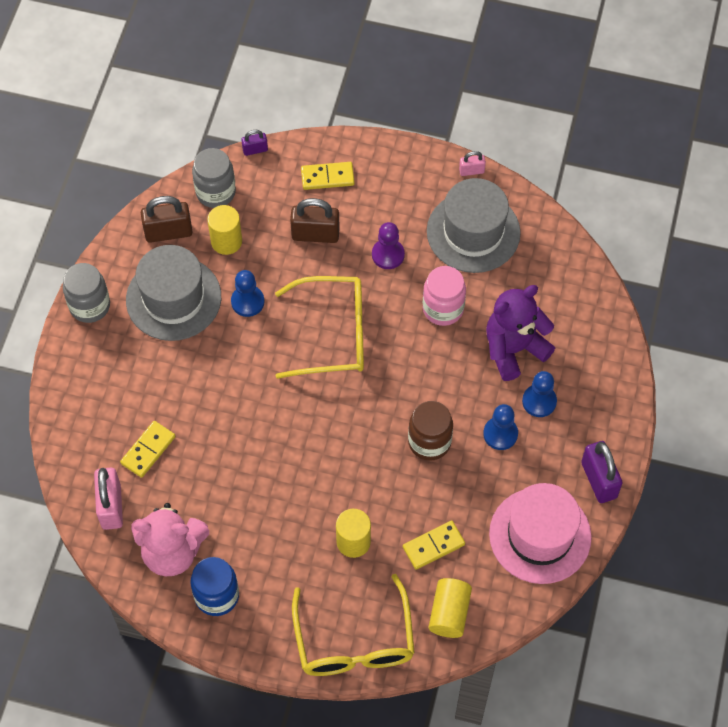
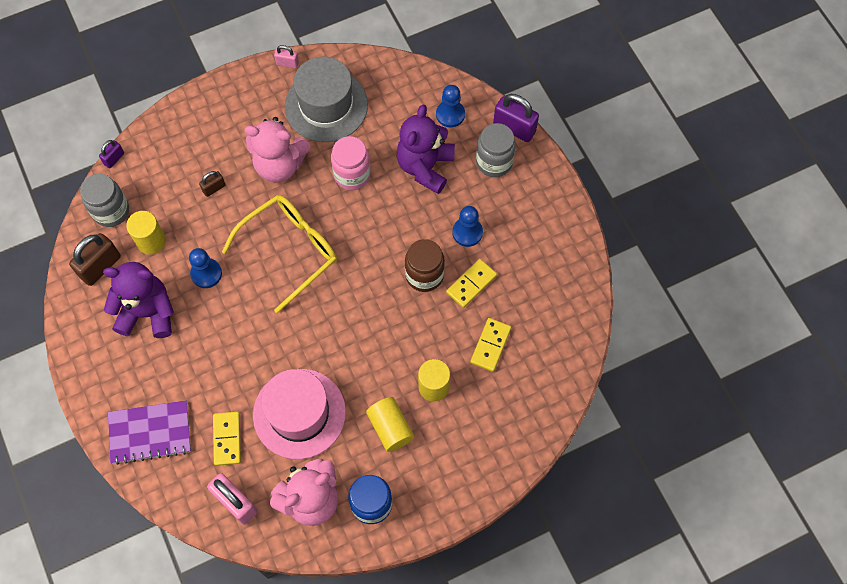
camera: 40 degrees left, 5 degrees up
(90, 306) = (86, 366): grey jar -> grey jar (494, 162)
(93, 397) = (150, 433): none -> purple notebook
(173, 298) = (147, 312): grey hat -> purple teddy bear
(315, 234) = (214, 188): brown padlock -> brown padlock, size x0.54
(327, 177) = (186, 140): yellow domino -> yellow domino (471, 284)
(354, 641) = (496, 456): yellow glasses -> none
(388, 255) = (280, 165): purple pawn -> pink teddy bear
(449, 613) = (541, 383): yellow cylinder -> yellow cylinder (390, 428)
(471, 171) = (287, 63): pink padlock -> pink padlock turned 60 degrees clockwise
(539, 401) = (473, 190): blue pawn -> blue pawn (450, 114)
(540, 535) = (554, 282): pink hat -> pink hat (299, 413)
(599, 480) = (559, 214): purple padlock -> purple padlock (514, 128)

